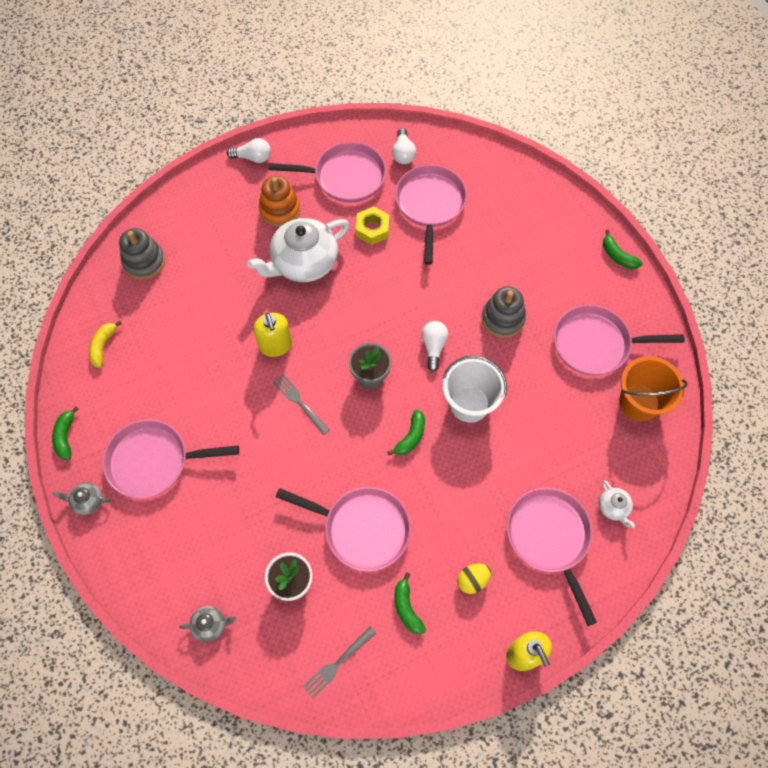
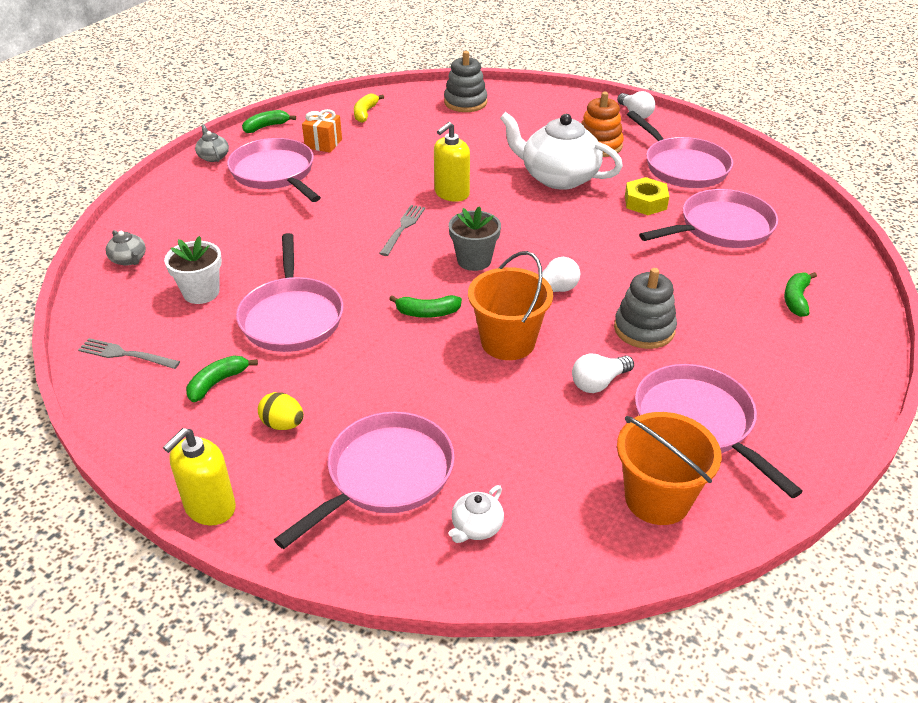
camera: 60 degrees right, 25 degrees down
(103, 346) = (365, 113): yellow banana -> yellow banana turned 60 degrees counterclockwise
(131, 402) = (323, 143): none -> orange gift
(403, 153) = (758, 190): white light bulb -> white light bulb (599, 383)
(469, 403) = (508, 342): white bucket -> orange bucket
(617, 256) = (850, 398): green banana -> green banana (796, 299)

